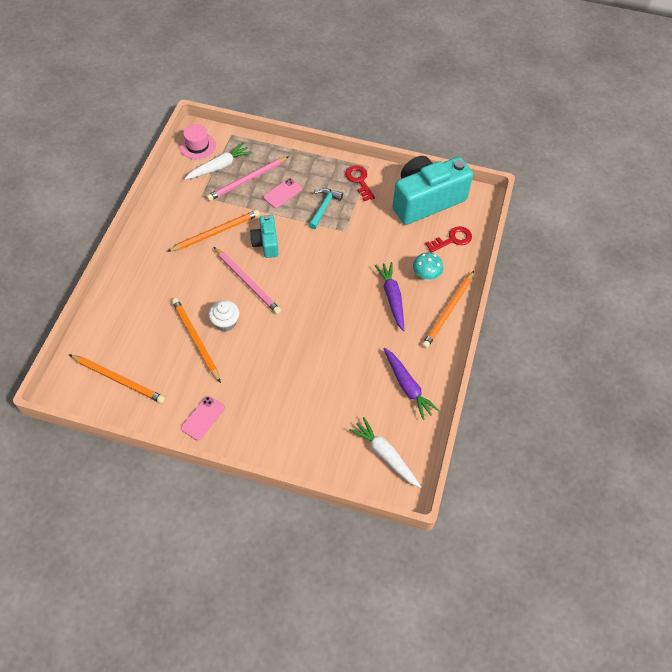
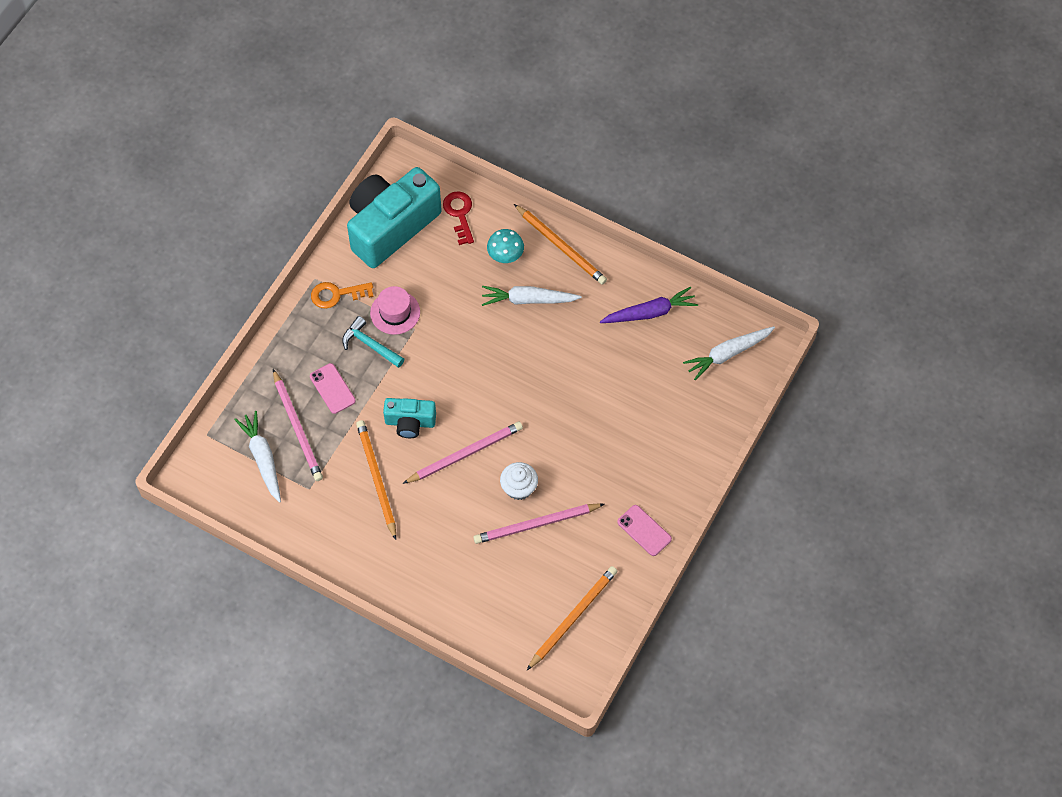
camera: 75 degrees left, 5 degrees up
(195, 339) = (536, 524): orange pencil -> pink pencil
(197, 146) = (215, 481): pink hat -> pink hat (395, 312)
(359, 180) = (336, 294): red key -> orange key
(392, 298) = (528, 300): purple carrot -> white carrot
(426, 200) = (391, 226): turquoise camera -> turquoise camera turned 60 degrees clockwise

